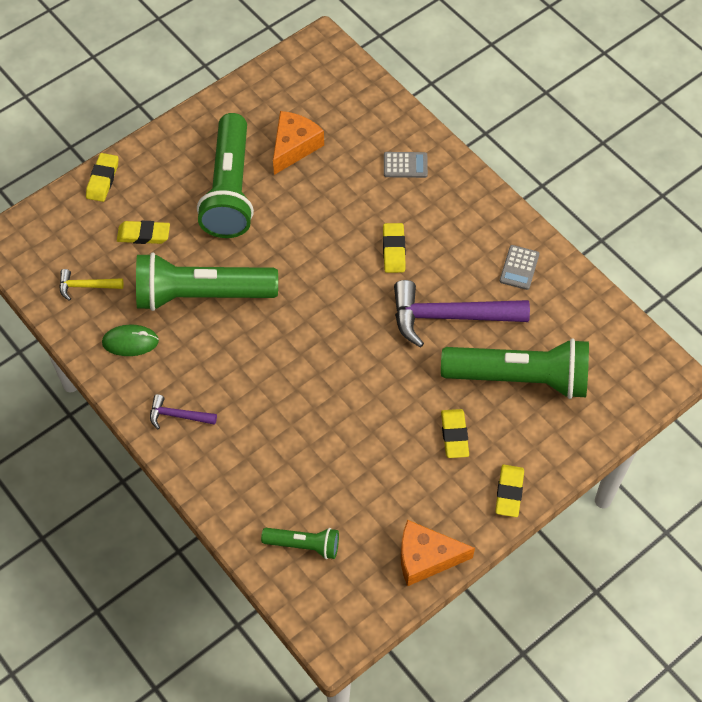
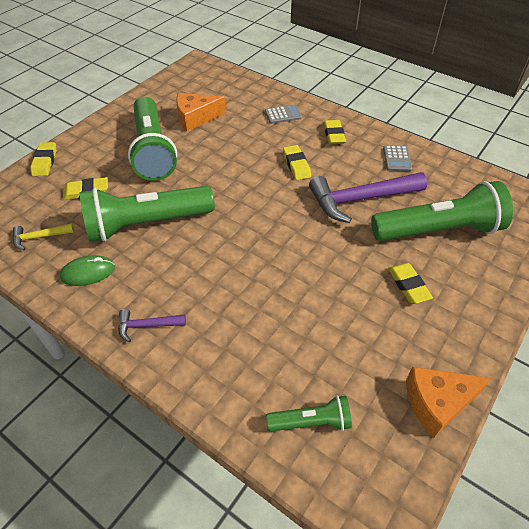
camera: 15 degrees left, 10 degrees down
(294, 147) = (196, 118): orange cheese -> orange cheese turned 120 degrees counterclockwise
(509, 492) = (481, 322): yellow eraser -> yellow eraser (334, 135)

